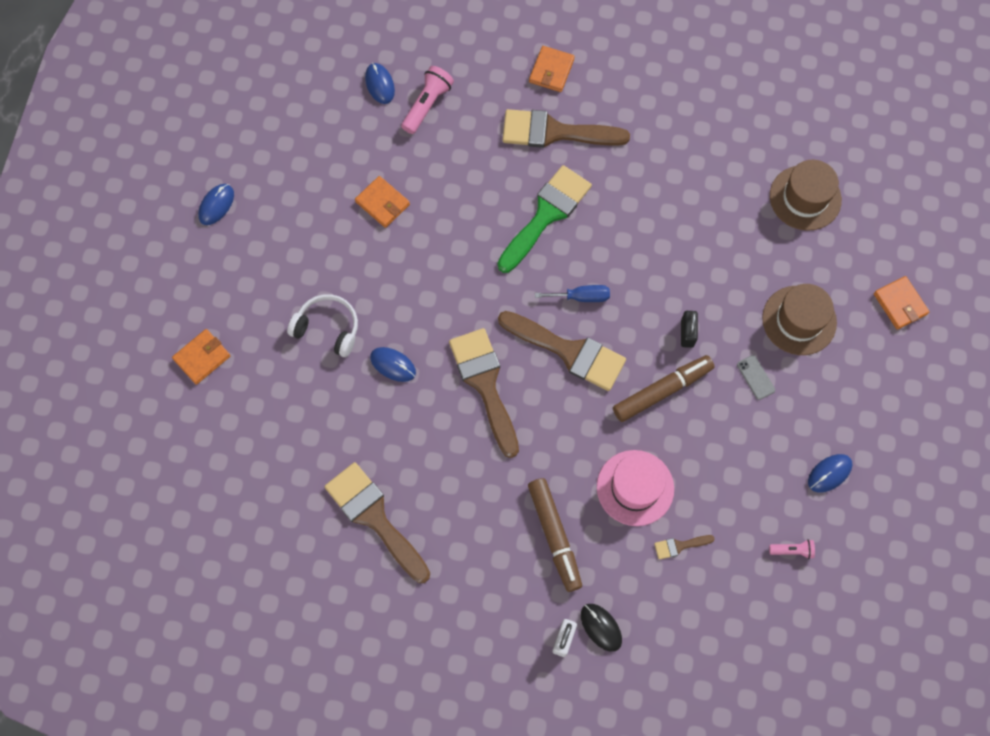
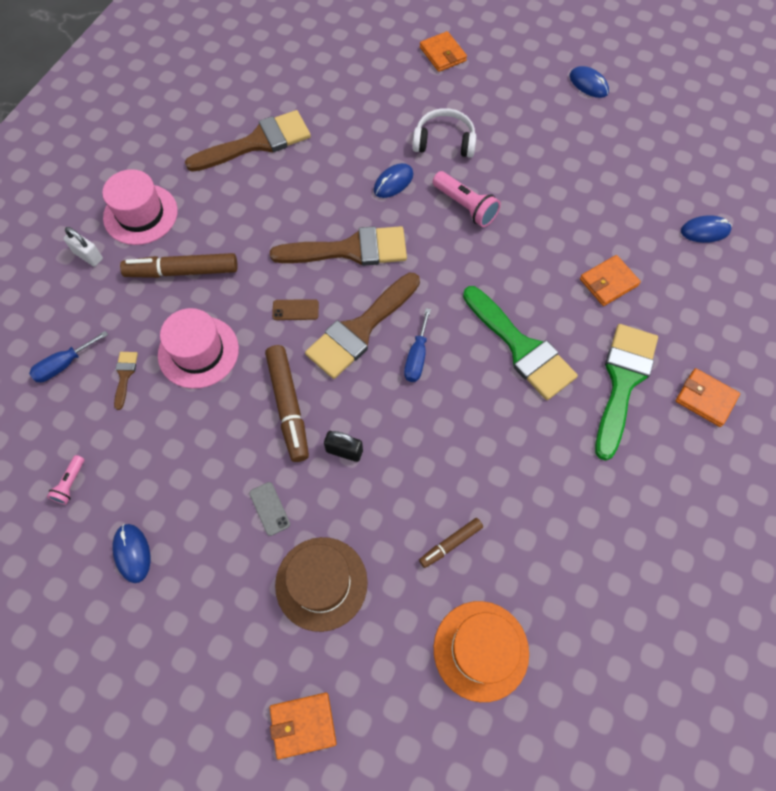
camera: 105 degrees right, 5 degrees down
(327, 328) = (444, 141): white headphones -> white headphones turned 120 degrees counterclockwise
(382, 203) = (565, 207): orange wallet -> orange wallet (608, 282)
(427, 105) = (674, 267): pink flashlight -> pink flashlight (465, 206)
(499, 606) = (140, 214): none -> pink hat
(554, 132) = (622, 381): brown brush -> green brush
(565, 414) = (295, 310): none -> brown phone
(601, 627) = (83, 287): black mouse -> none
(687, 608) = (64, 365): none -> blue screwdriver
(735, 234) = (450, 544): none -> brown marker
(755, 377) = (269, 508): grey phone -> grey phone turned 75 degrees clockwise
(805, 198) = (481, 650): brown hat -> orange hat

